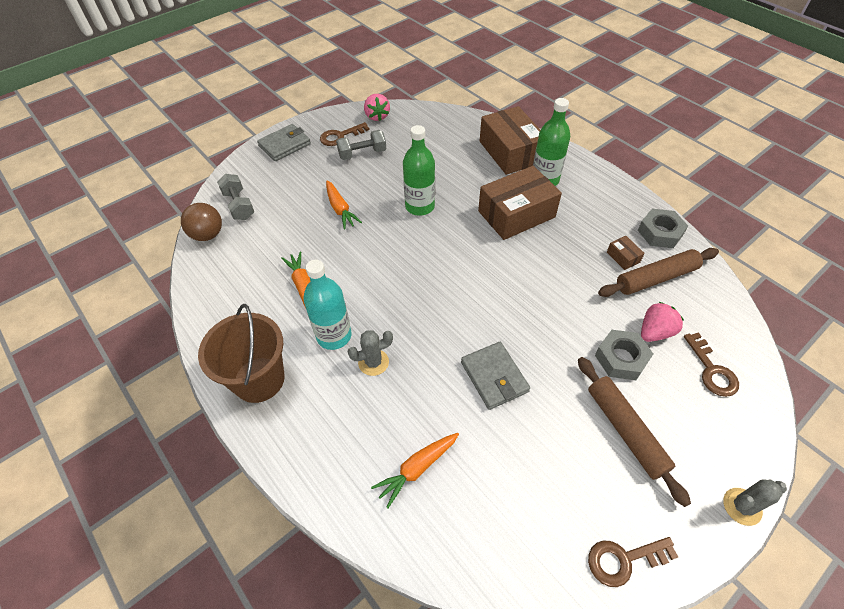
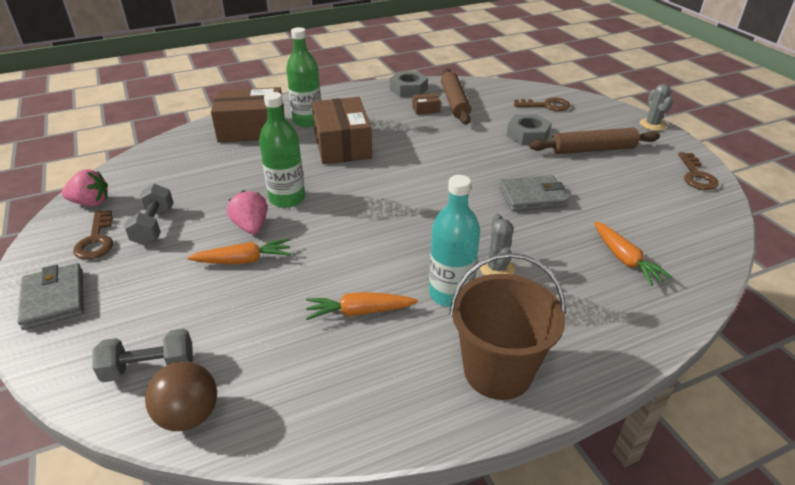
camera: 75 degrees left, 15 degrees down
(654, 332) = (506, 116): pink strawberry -> pink strawberry (251, 226)

